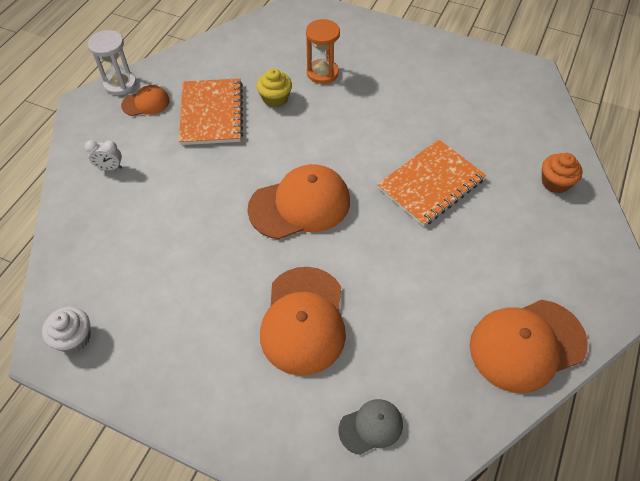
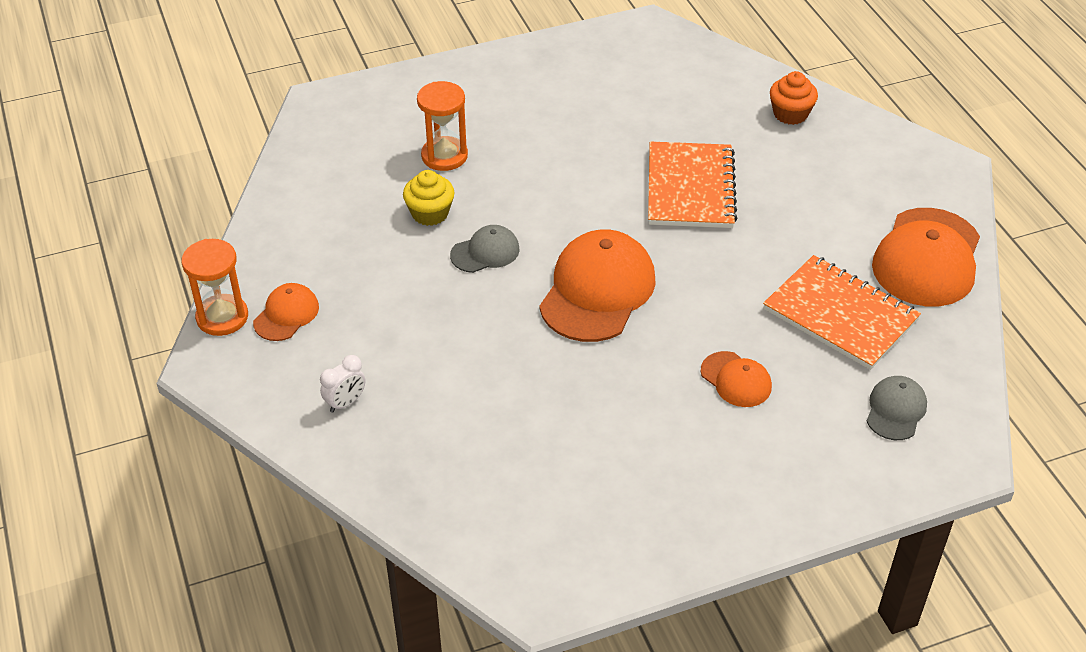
camera: 45 degrees left, 10 degrees down
(74, 338) = (550, 566): white cupcake -> none
(120, 84) = (222, 317): white hourglass -> orange hourglass
(212, 113) = (381, 273): orange notebook -> orange notebook (840, 314)
(273, 139) = (485, 252): none -> grey cap
(303, 320) = (736, 380): orange cap -> orange cap, size x0.51

